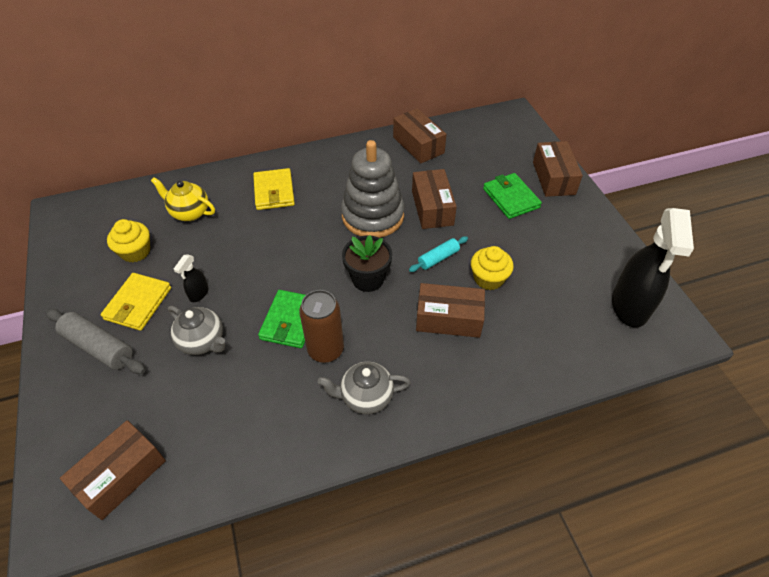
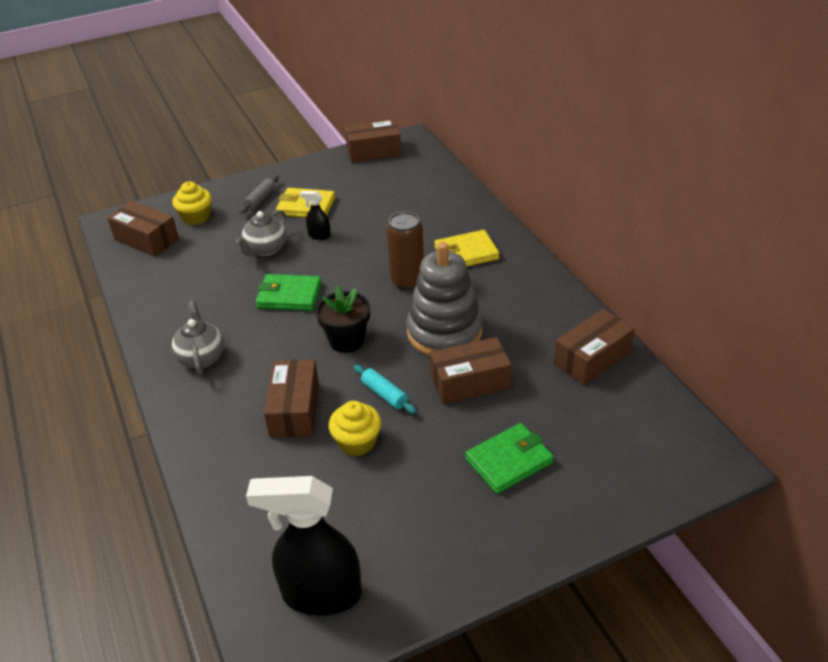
camera: 85 degrees right, 10 degrees down
(99, 347) = (261, 199): grey rolling pin -> grey rolling pin, size x0.61
(135, 252) = (366, 190): yellow cupcake -> yellow cupcake (196, 217)
(189, 212) = (422, 207): yellow teapot -> none
(325, 350) = (255, 323): brown can -> brown can (407, 281)
(553, 178) = (568, 512): brown box -> brown box (373, 151)

